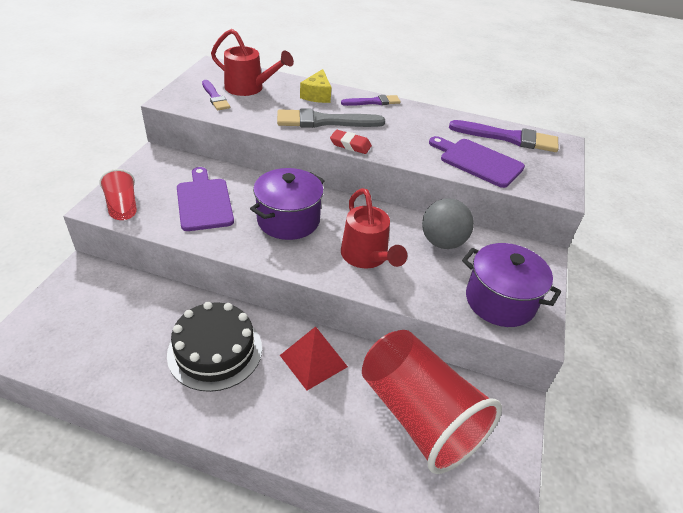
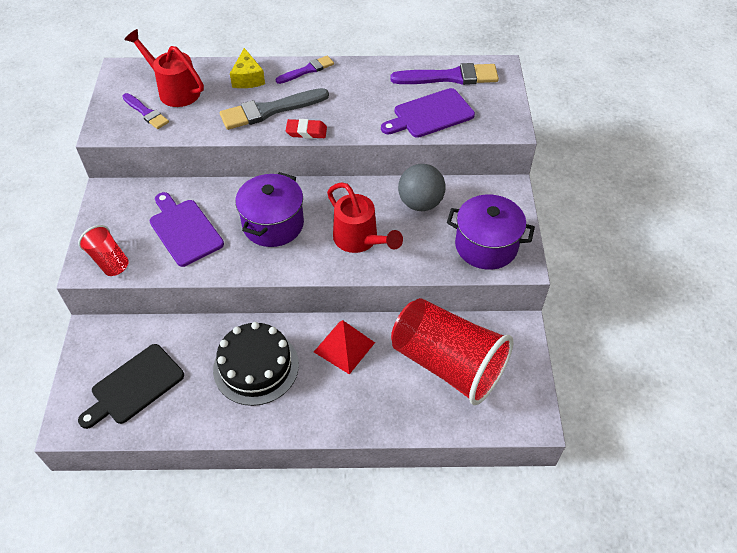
camera: 15 degrees left, 10 degrees up
(90, 330) = (134, 386): none -> black cutting board
(249, 88) = (174, 90): red watering can -> red watering can turned 150 degrees counterclockwise
(478, 161) = (430, 114): purple cutting board -> purple cutting board turned 45 degrees counterclockwise

